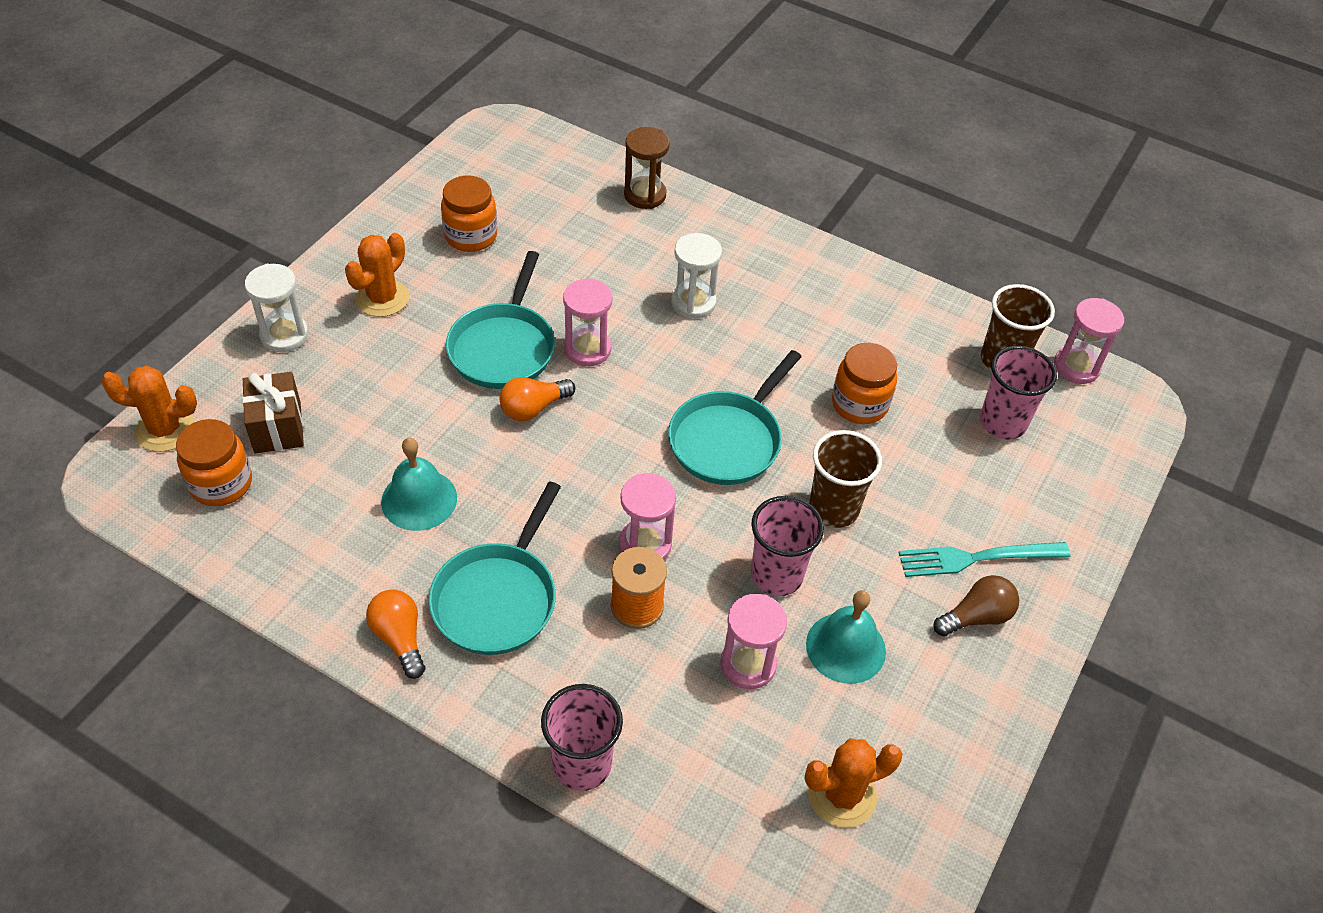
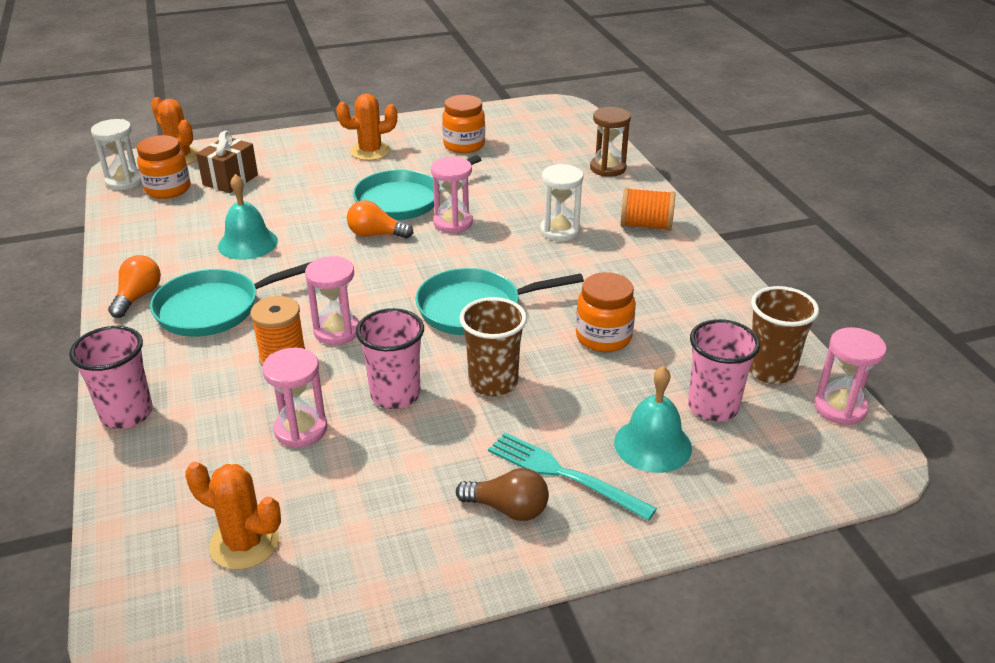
camera: 45 degrees right, 15 degrees down
(284, 335) = (295, 145): white hourglass -> white hourglass (125, 181)
(755, 253) = (646, 225): none -> orange spool
(845, 647) = (380, 463): turquoise bell -> turquoise bell (652, 445)

